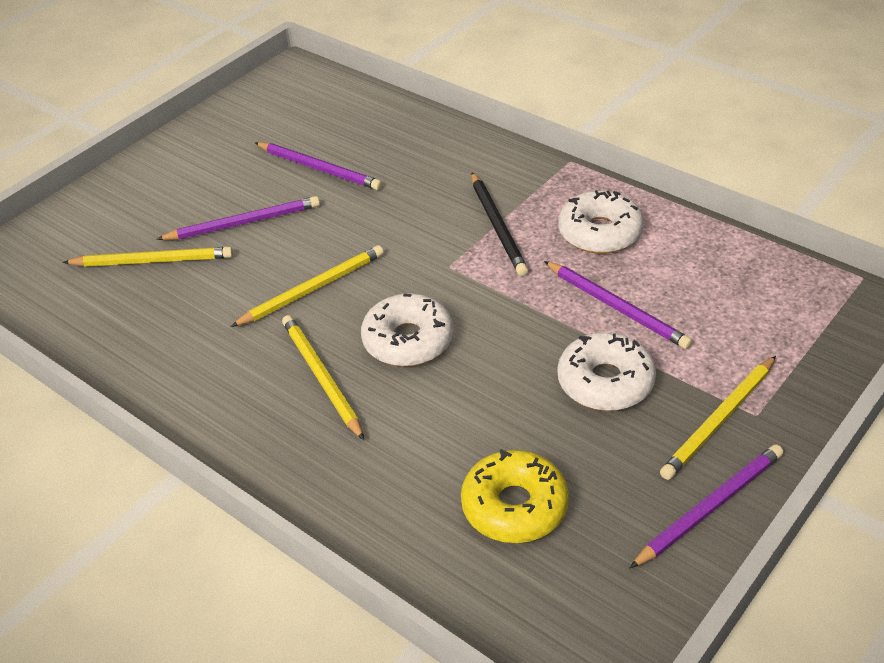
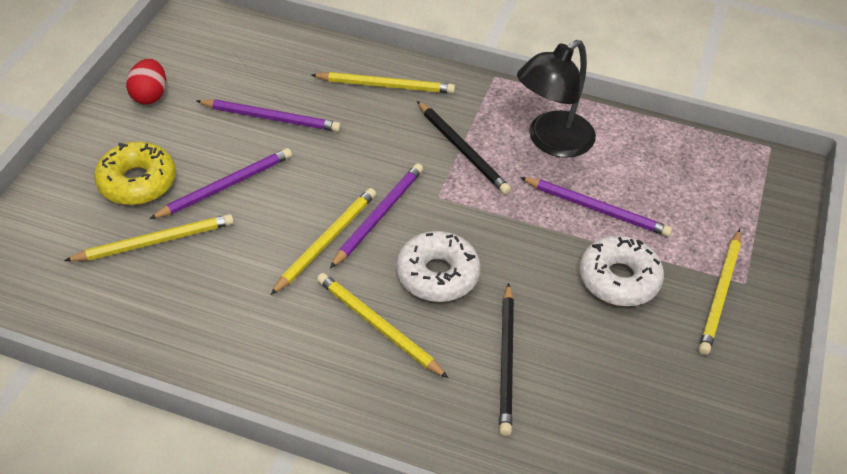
camera: 25 degrees left, 5 degrees up
(217, 133) = (149, 96): none -> red egg
(437, 438) = (506, 361): none -> black pencil
(449, 154) = (386, 85): none -> yellow pencil
(514, 506) = (598, 407): yellow donut -> yellow donut (137, 182)
(600, 233) = (551, 141): white donut -> black lamp
(709, 507) = (746, 370): purple pencil -> purple pencil (378, 216)

